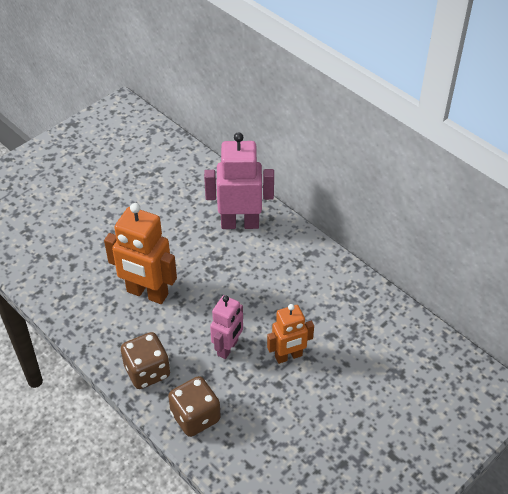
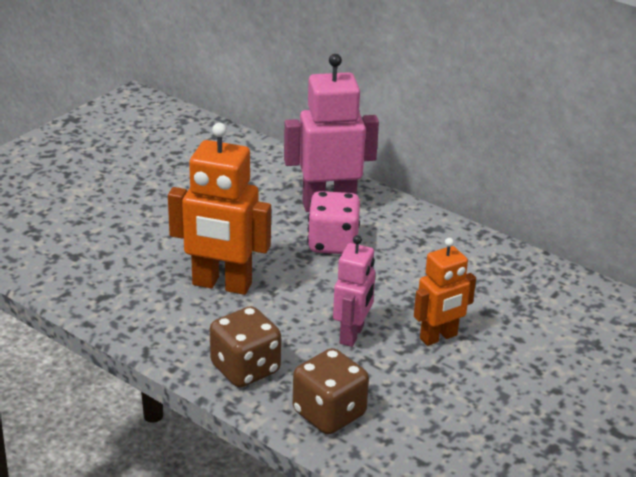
camera: 10 degrees left, 15 degrees down
(234, 261) = (333, 243): none -> pink dice

